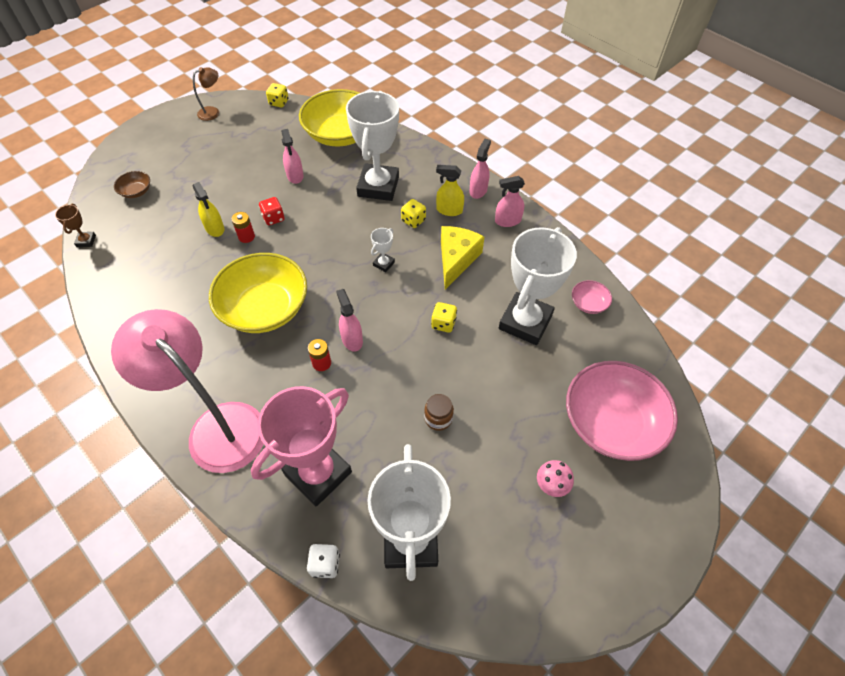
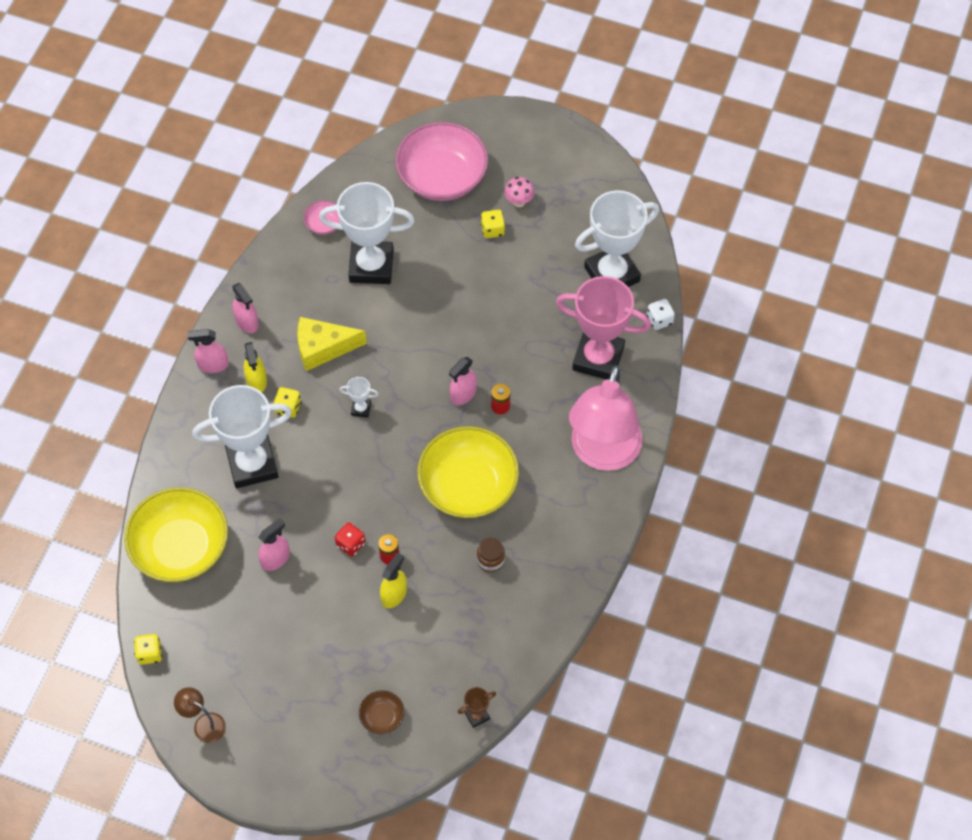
camera: 115 degrees left, 5 degrees up
(438, 418) = (504, 295): brown jar -> brown jar (490, 560)
(443, 323) = (407, 329): yellow dice -> yellow dice (492, 230)

